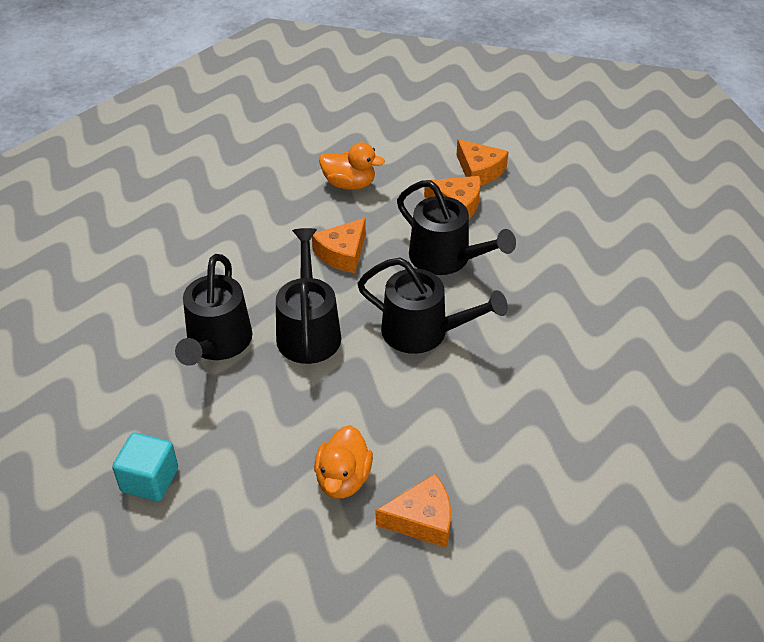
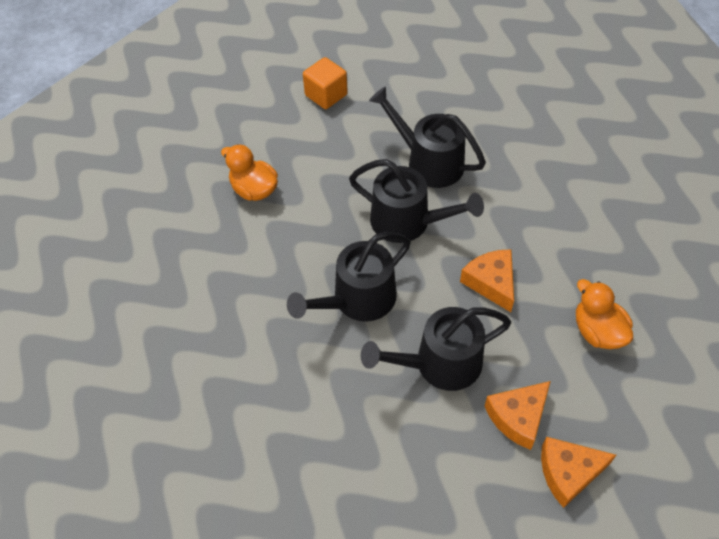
camera: 120 degrees right, 10 degrees up
(150, 480) = (326, 95): turquoise cube -> orange cube
(349, 184) = (597, 331): orange duck -> orange duck turned 105 degrees clockwise
(422, 519) = (191, 219): orange cheese -> none

